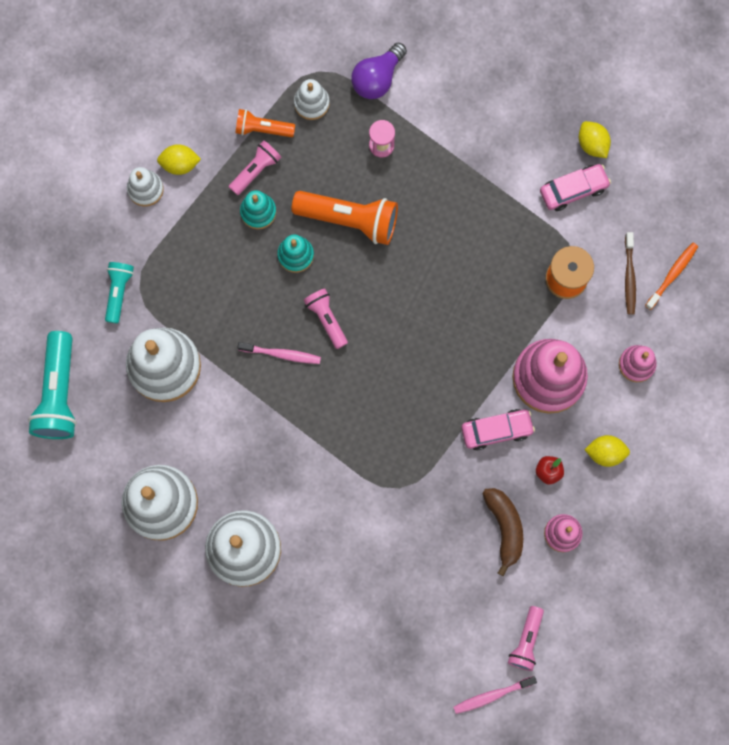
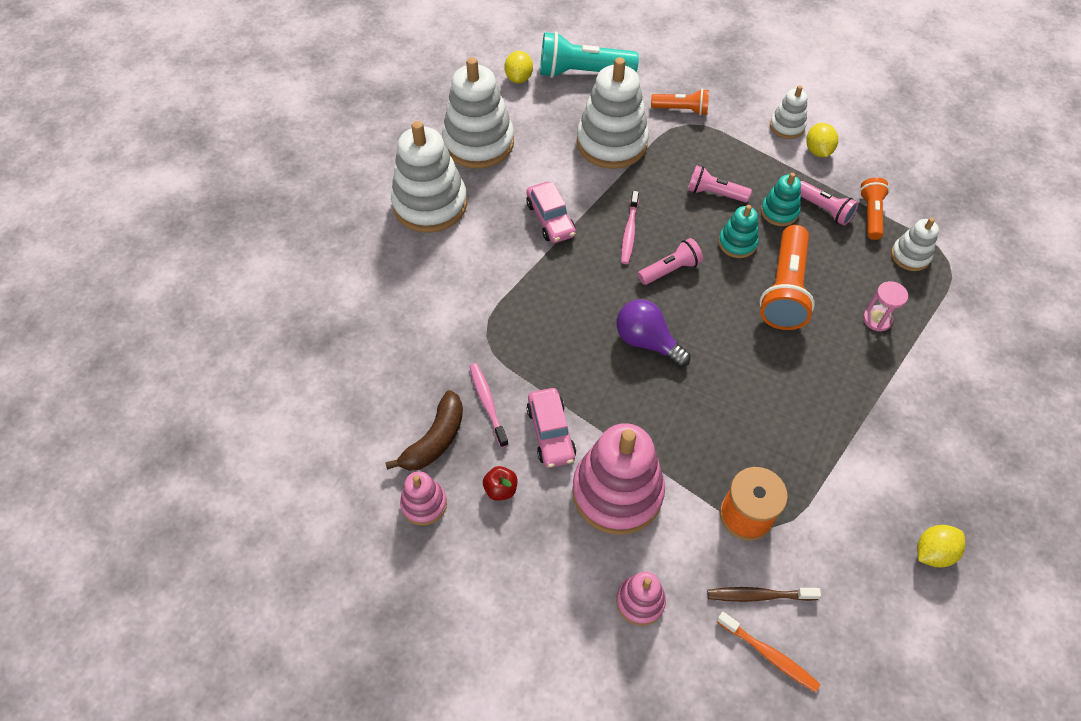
camera: 90 degrees right, 20 degrees down
(118, 292) = (681, 109): turquoise flashlight -> orange flashlight
(377, 78) = (956, 315): purple light bulb -> purple light bulb (647, 341)
(492, 695) = (245, 424): pink toothbrush -> pink toothbrush (487, 403)
(504, 528) = (435, 439): brown banana -> brown banana turned 45 degrees counterclockwise
(526, 641) = (301, 461): pink flashlight -> pink flashlight (714, 193)
(573, 190) = (865, 527): pink car -> pink car (550, 219)
(605, 453) = (523, 557): yellow lemon -> yellow lemon (519, 78)

